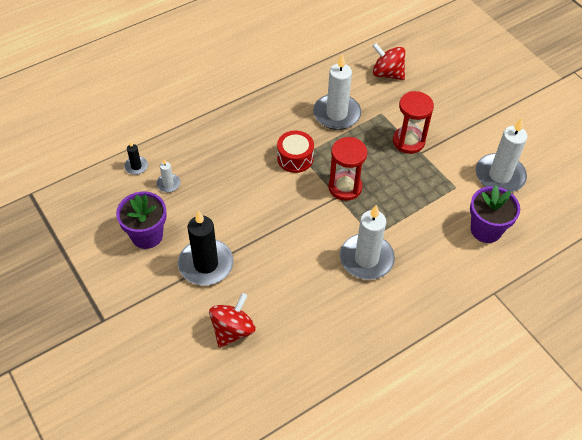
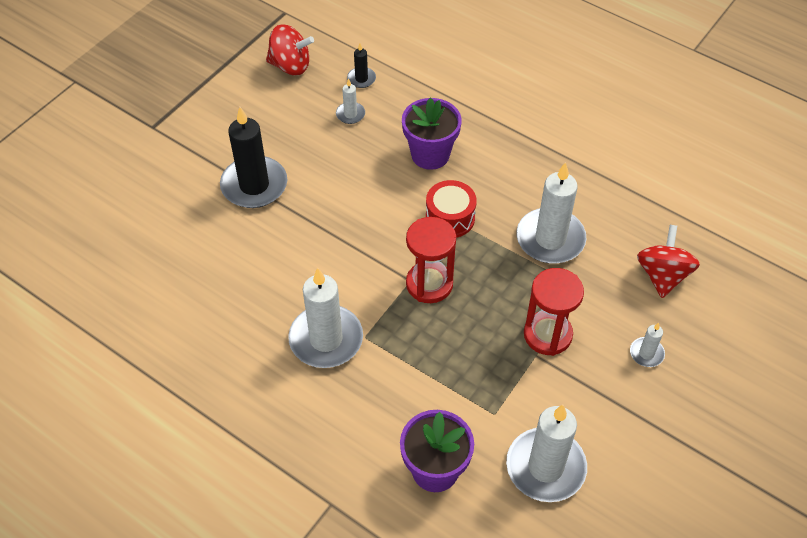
camera: 70 degrees right, 0 degrees up
(147, 235) = (271, 122): purple flower pot -> purple flower pot (430, 155)
(232, 330) = (176, 238): red spinning top -> red spinning top (290, 66)
(439, 102) = (646, 353): none -> white candle

